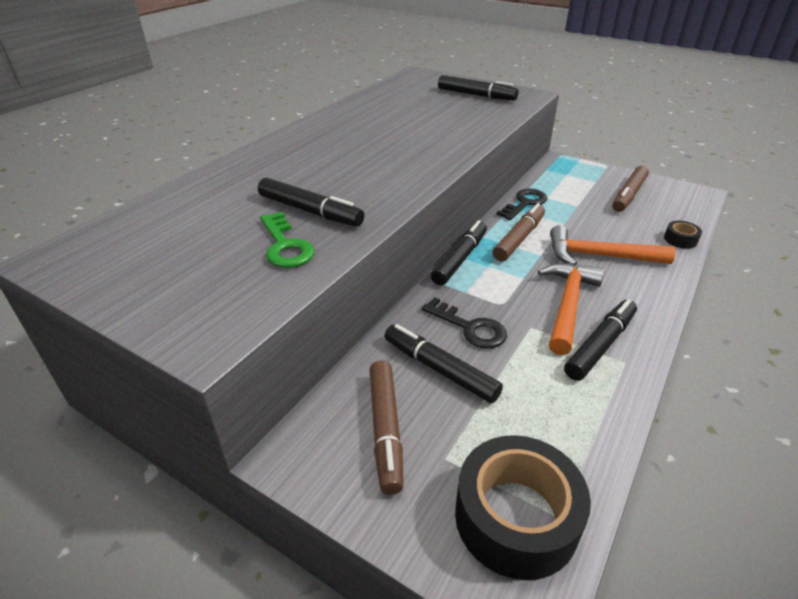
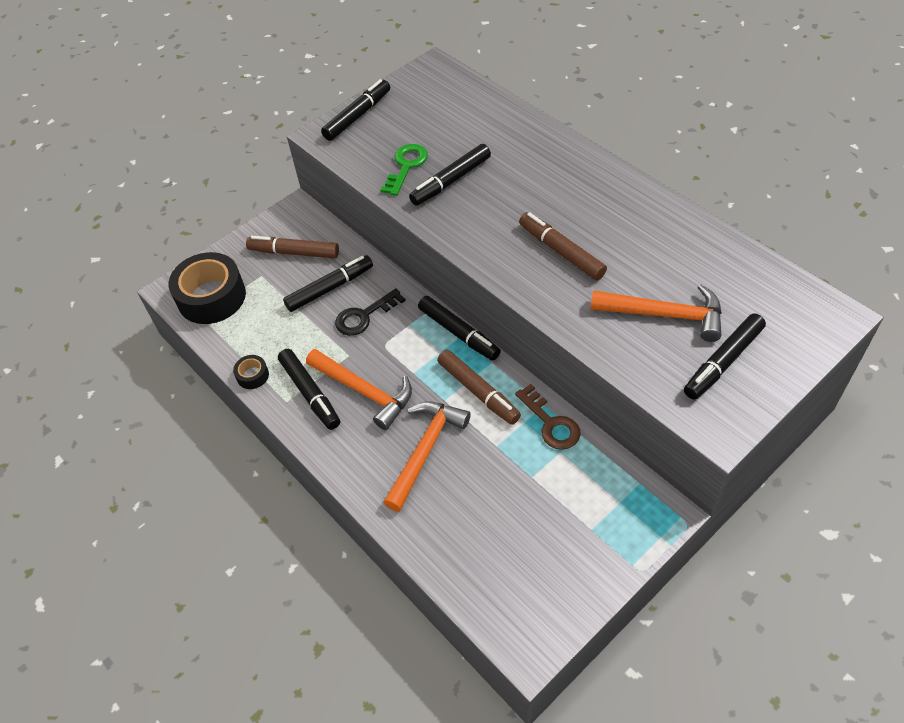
camera: 110 degrees right, 15 degrees up
(161, 312) = (357, 116): none -> black marker
(285, 246) = (406, 166): green key -> green key turned 120 degrees clockwise
(446, 111) = (665, 315): none -> orange hammer
(524, 203) = (551, 423): black key -> brown key
(629, 195) = (545, 551): brown marker -> brown marker (561, 252)
(680, 239) = (429, 549): black tape -> black tape (252, 375)

